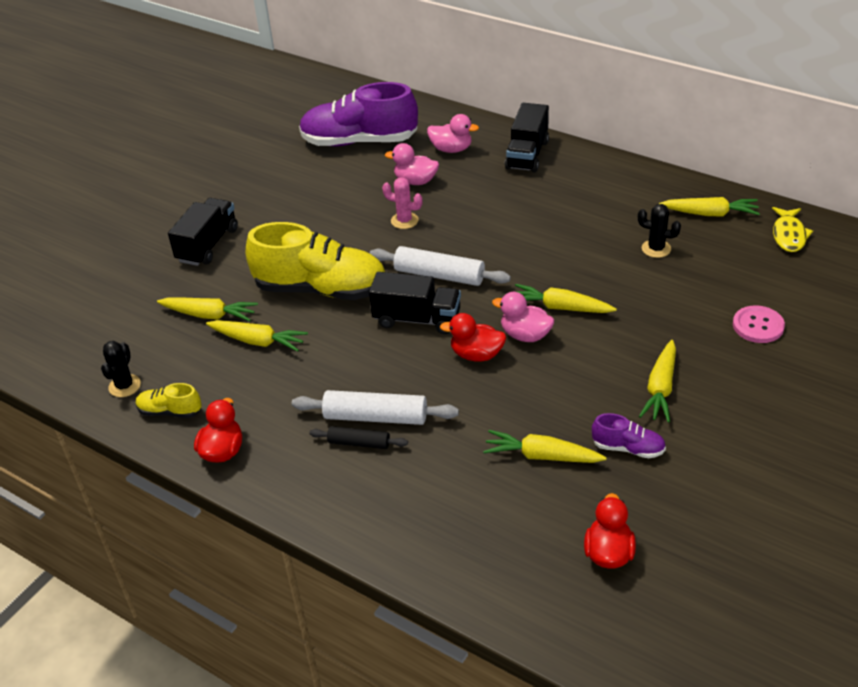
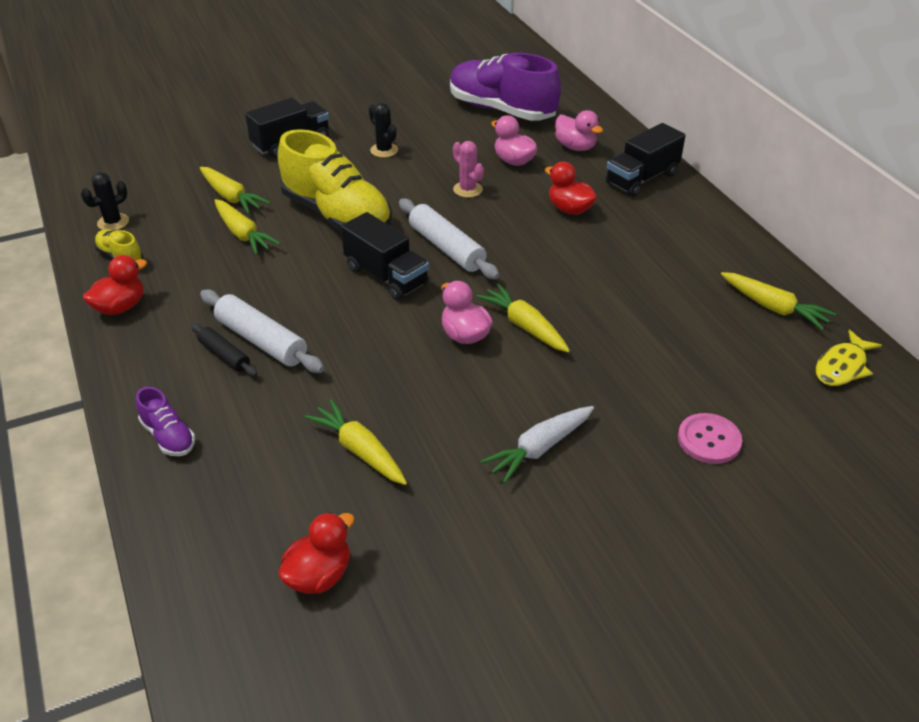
camera: 30 degrees right, 0 degrees up
(476, 355) = (403, 331): red duck -> red duck (569, 209)
(628, 448) = (445, 488): purple shoe -> purple shoe (168, 436)
(656, 249) = (679, 315): black cactus -> black cactus (384, 150)
(660, 388) = (539, 448): yellow carrot -> white carrot

